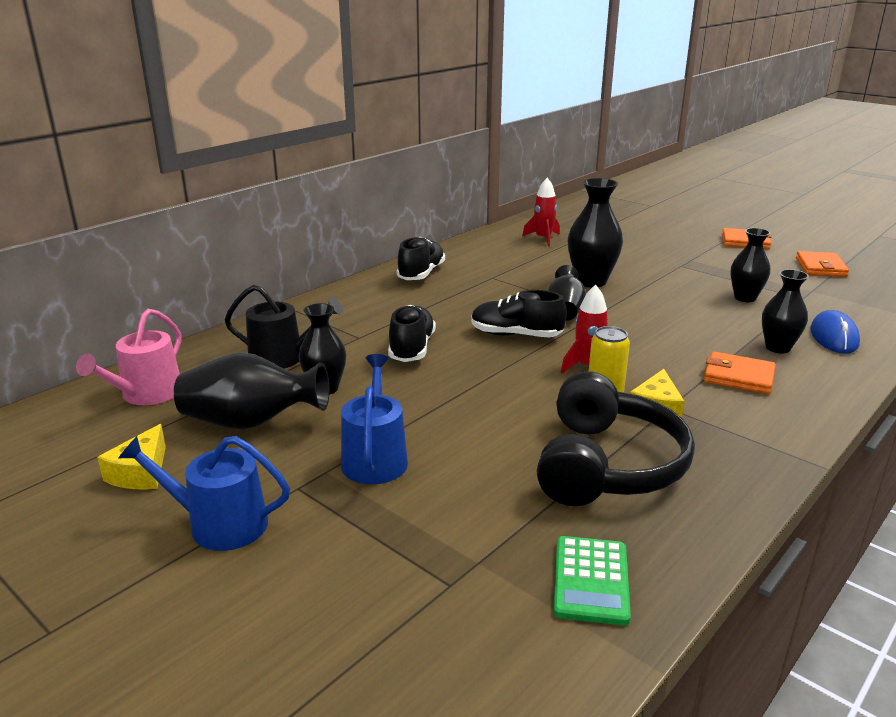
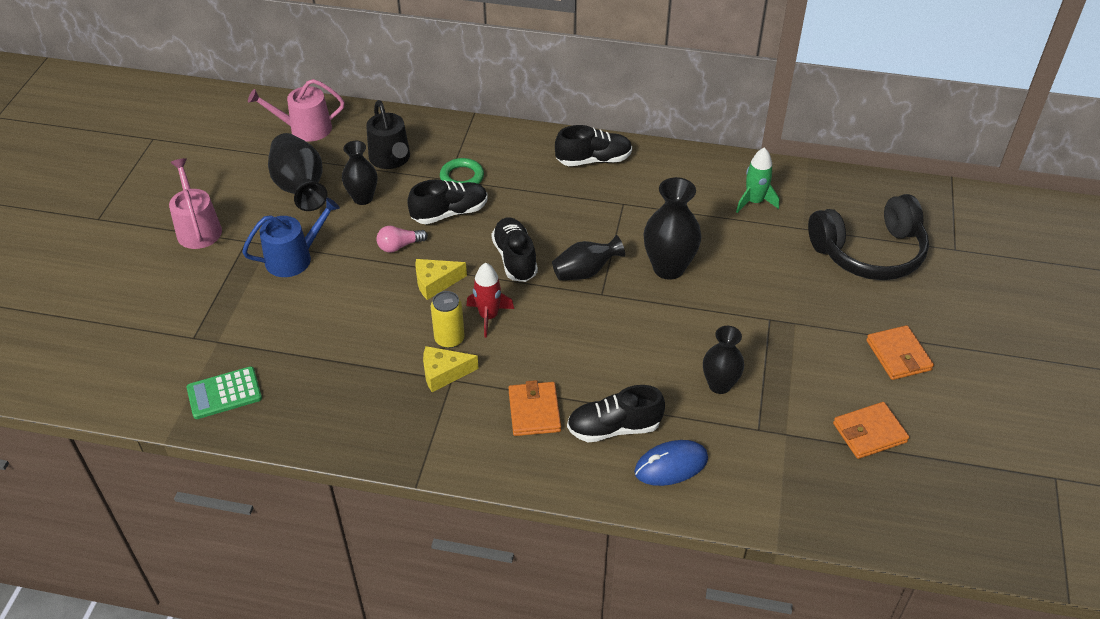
camera: 60 degrees right, 20 degrees up
(141, 472) = (226, 175): yellow cheese -> yellow cheese (435, 283)
(219, 524) = (198, 228): blue watering can -> pink watering can
(365, 330) = (462, 177): none -> green ring
(431, 386) = (399, 246): none -> pink light bulb
(543, 239) = (754, 202): red rocket -> green rocket
(607, 465) = (349, 367): black headphones -> black headphones (869, 252)
(777, 348) = (614, 428): black vase -> black shoe

